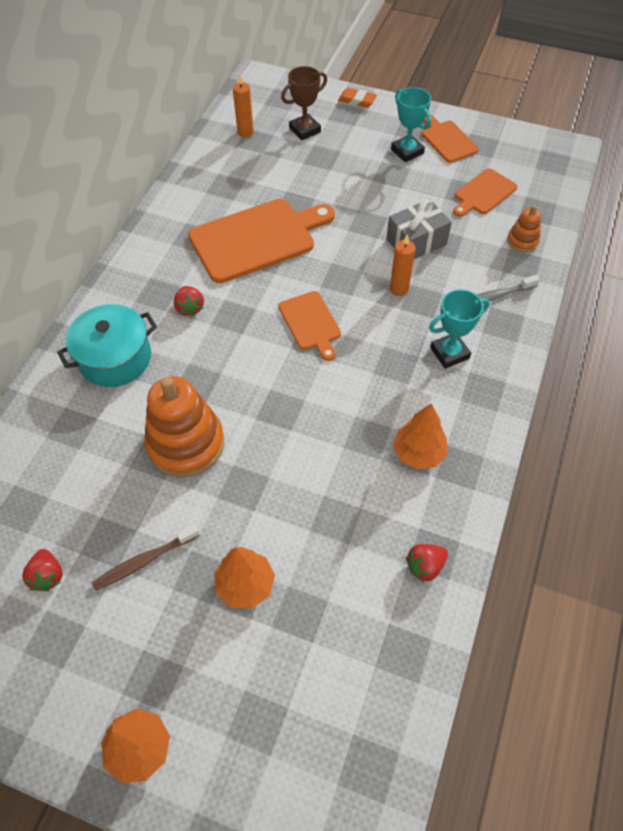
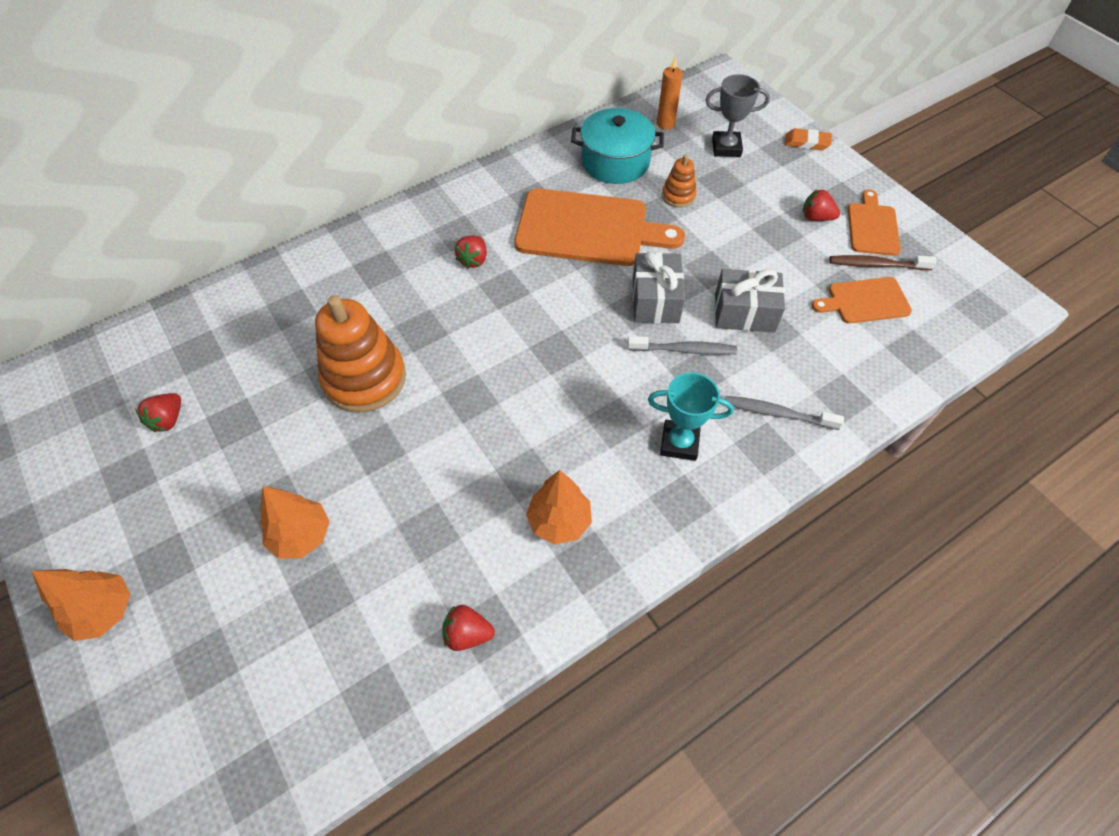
camera: 35 degrees right, 0 degrees up
(115, 358) = (374, 269): turquoise pot -> turquoise pot (615, 162)
(144, 561) = (245, 458): brown toothbrush -> brown toothbrush (877, 265)
(305, 130) = (726, 148): brown trophy -> grey trophy
(311, 323) = (568, 334): orange cutting board -> none
(350, 265) = (655, 300): none -> grey gift
(357, 100) = (807, 142): orange eraser -> orange eraser turned 45 degrees counterclockwise
(399, 289) = (684, 350): orange candle -> grey toothbrush
(407, 151) = (816, 217): turquoise trophy -> red strawberry
(522, 241) = (865, 374): orange stacking toy -> orange stacking toy (678, 196)

